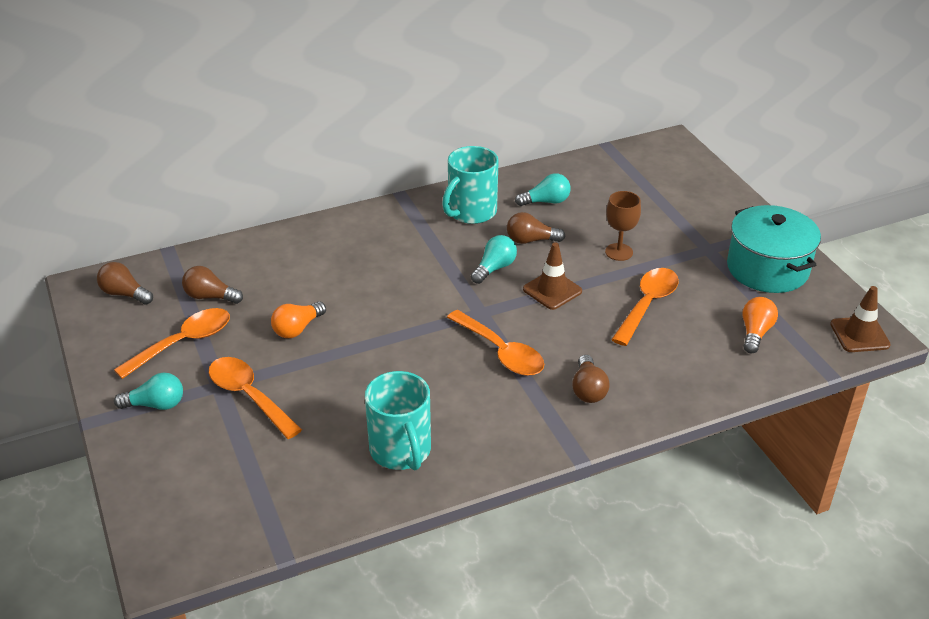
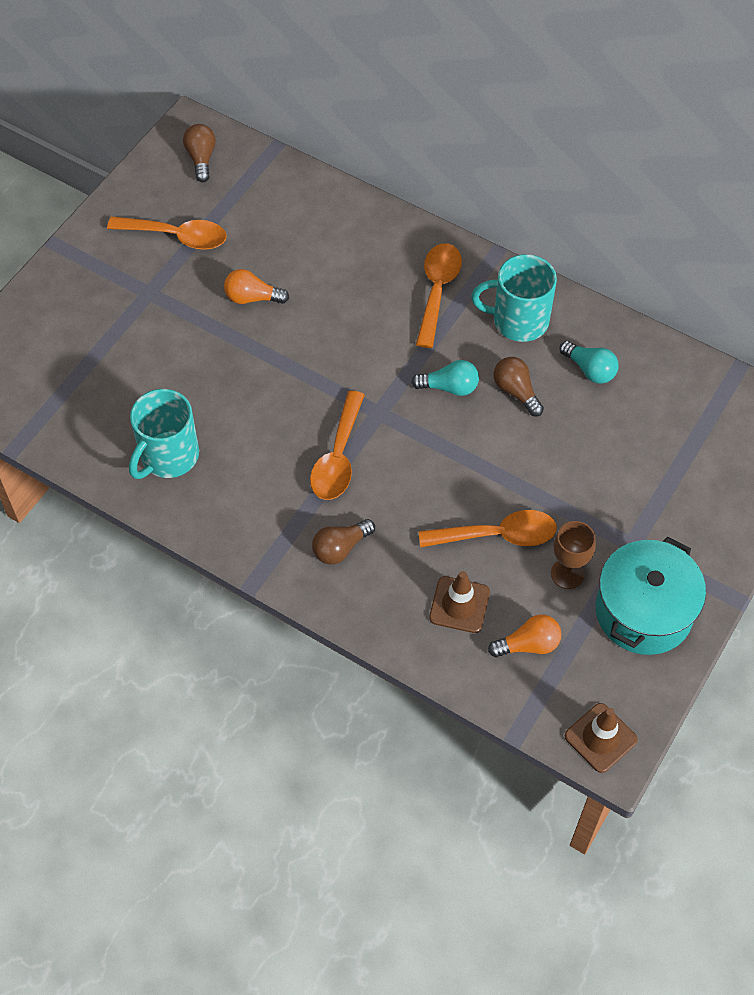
camera: 55 degrees right, 20 degrees up
(155, 404) = (99, 268): turquoise light bulb -> none
(210, 296) = (243, 214): brown light bulb -> none
(249, 396) = (152, 319): orange spoon -> orange spoon (437, 290)
(552, 290) = (455, 449): brown traffic cone -> brown traffic cone (459, 605)
(619, 252) = (560, 471): brown goblet -> brown goblet (567, 574)

